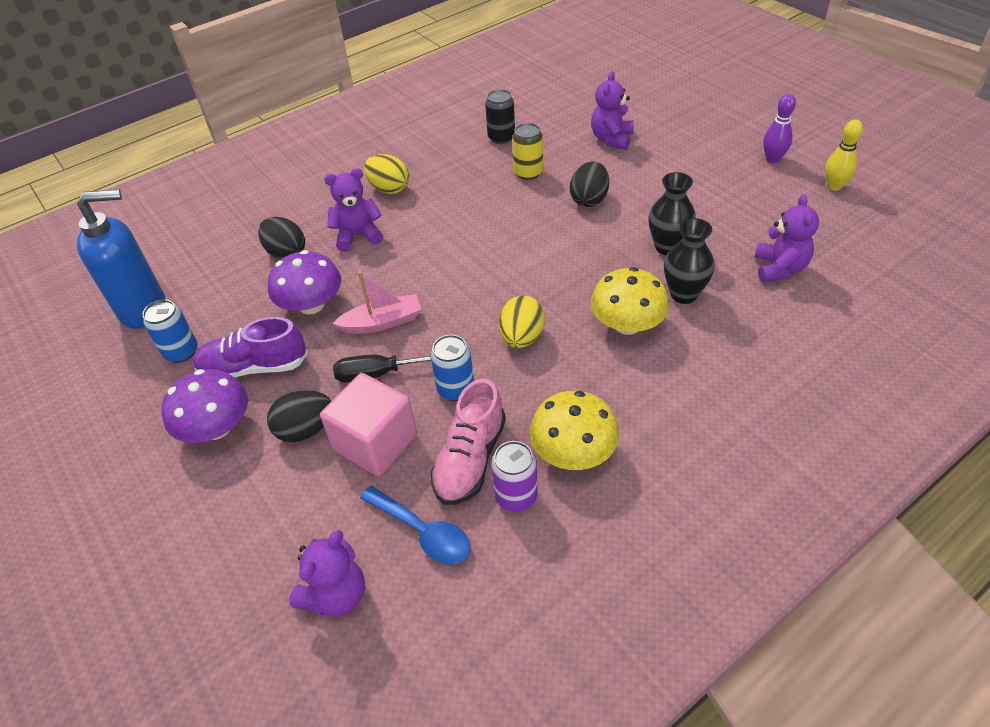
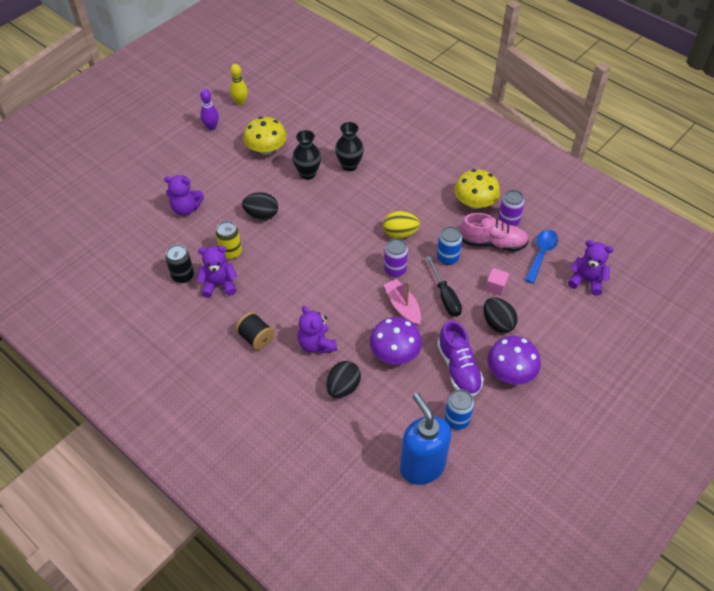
camera: 105 degrees left, 5 degrees up
(375, 442) = (495, 287): pink cube -> pink cube, size x0.49
(389, 189) = (256, 338): yellow egg -> black spool
(451, 322) = (395, 270): none -> purple can
(627, 324) = (379, 188): yellow mushroom -> yellow mushroom (266, 149)
(779, 268) = (320, 127): purple teddy bear -> purple teddy bear (219, 285)

